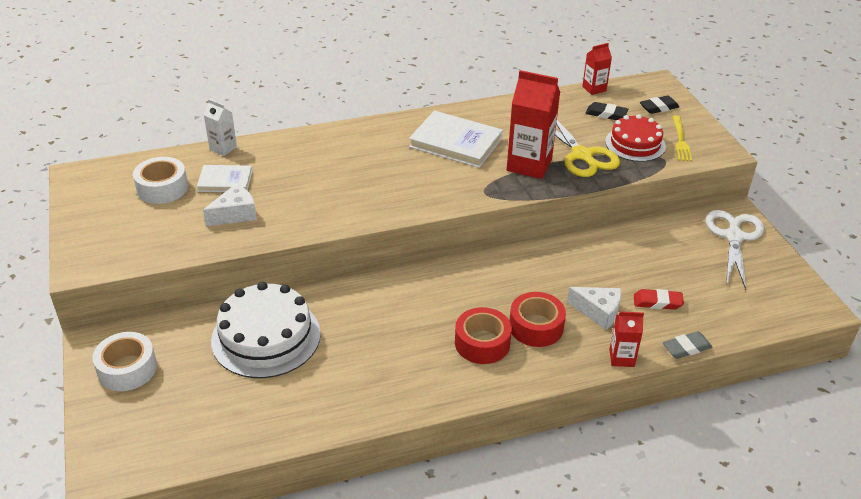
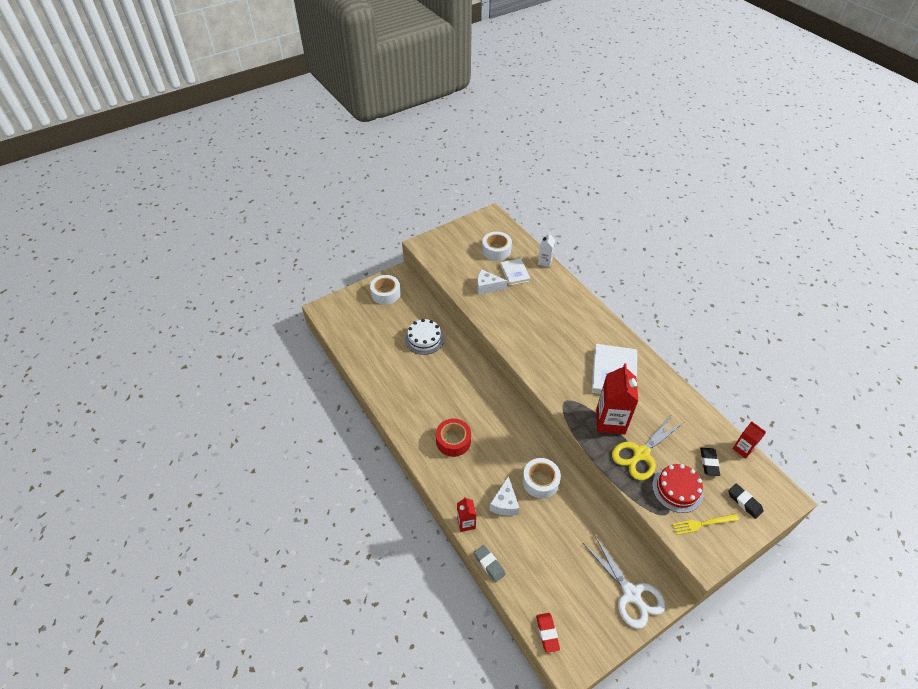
camera: 75 degrees right, 10 degrees up
(235, 214) = (487, 287): white cheese -> white cheese turned 150 degrees clockwise
(266, 337) = (424, 339): white cake -> white cake, size x0.65
(536, 327) = (477, 468): red tape -> none
(573, 271) = (540, 481): none -> white tape
(657, 302) = (529, 541): red eraser -> red eraser (547, 633)
(734, 237) = (631, 594): white scissors -> white scissors turned 60 degrees clockwise

